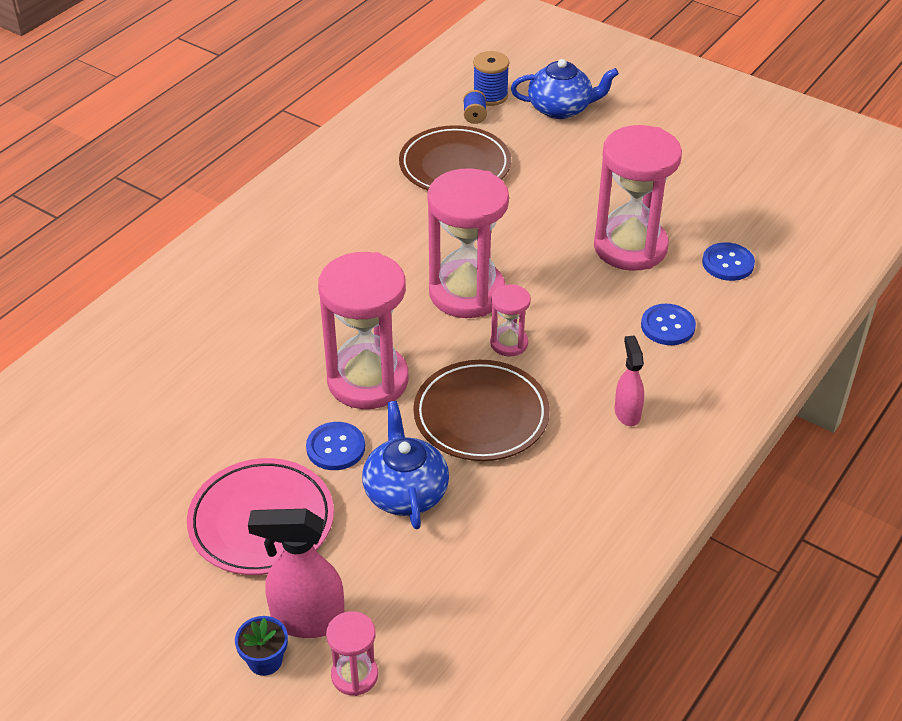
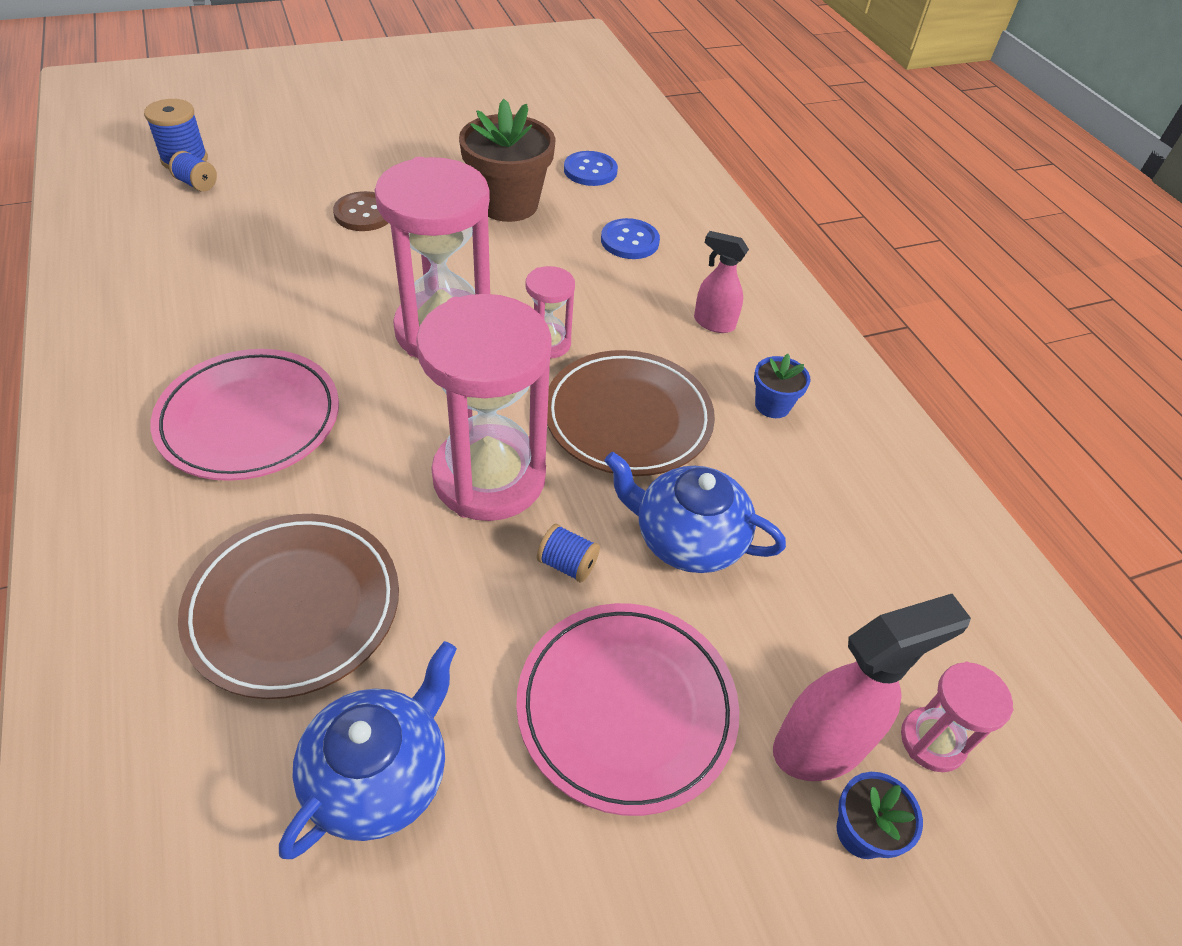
camera: 60 degrees left, 5 degrees up
(307, 620) = (821, 746): pink spray bottle -> pink spray bottle turned 150 degrees counterclockwise
(314, 264) = (250, 419): none -> pink plate
(335, 448) = (567, 564): blue button -> blue spool
(455, 166) = (249, 235): brown plate -> brown plate (294, 607)
(534, 194) = (364, 213): none -> brown button
(561, 108) = (271, 135): blue teapot -> blue teapot (379, 775)
(573, 482) = (772, 405): none -> blue flower pot
(630, 247) = (508, 204): pink hourglass -> brown flower pot

